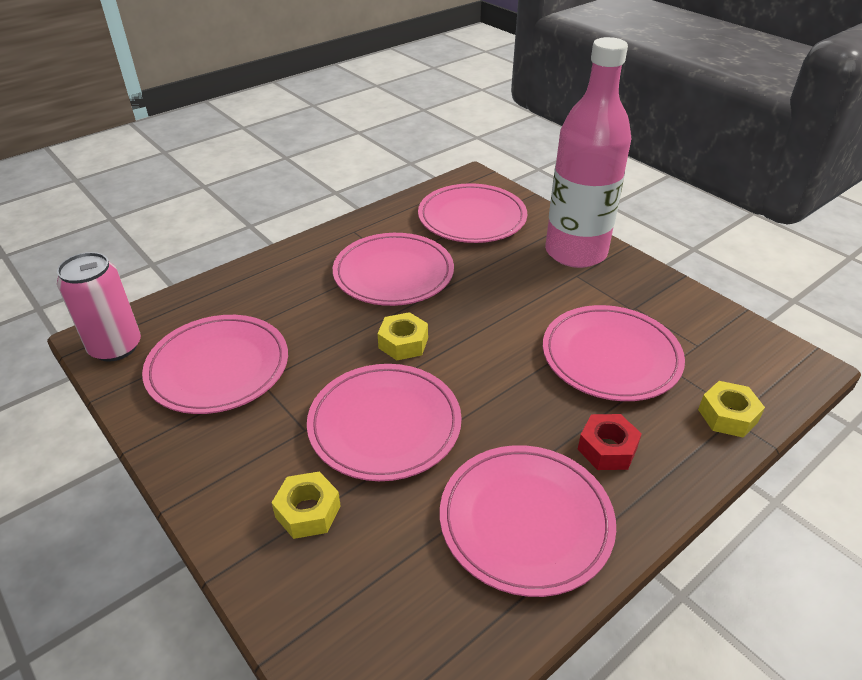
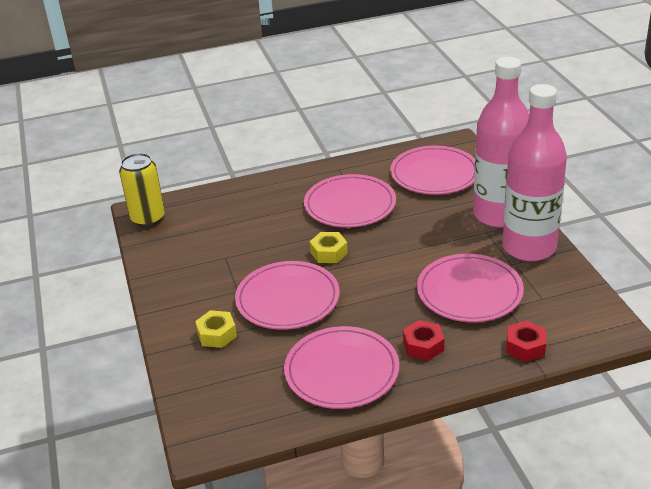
camera: 25 degrees right, 5 degrees down
(115, 347) = (148, 218): pink can -> yellow can
(218, 368) = (203, 243): pink plate -> none
(636, 284) = (529, 247): none -> pink bottle
(727, 416) = (525, 347): yellow nut -> red nut

